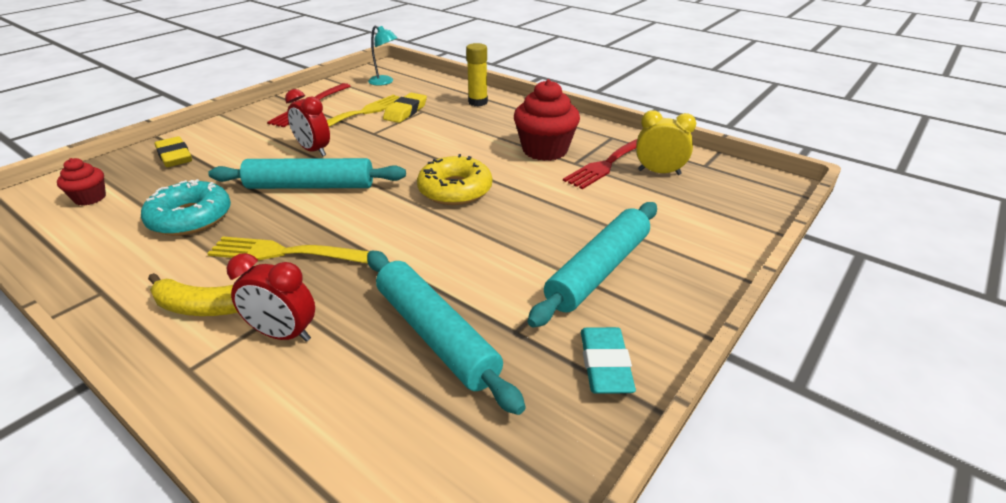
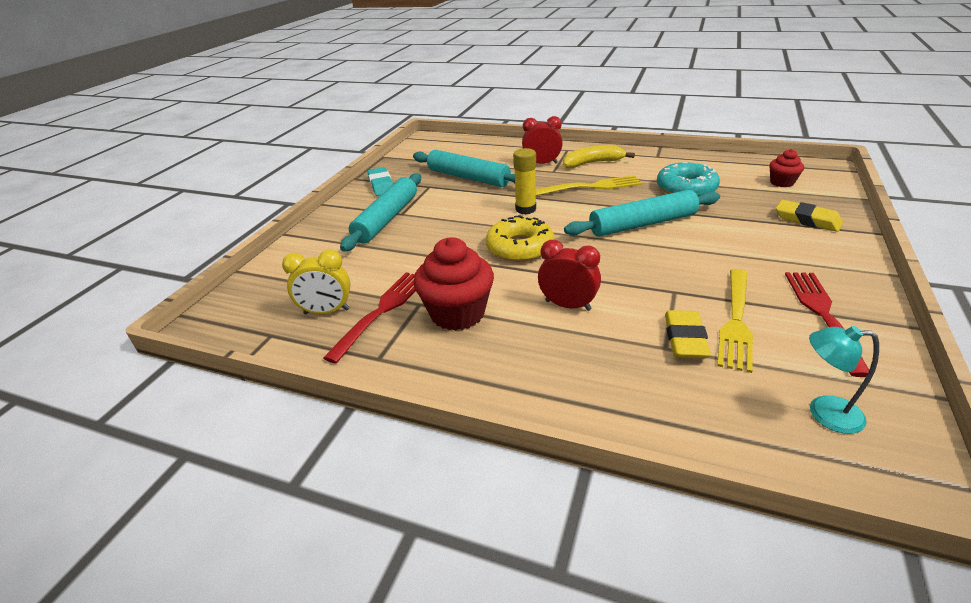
camera: 165 degrees right, 0 degrees up
(314, 150) = (698, 254): red clock -> red clock (568, 305)
(478, 102) = (605, 392): yellow glue stick -> yellow glue stick (525, 209)

